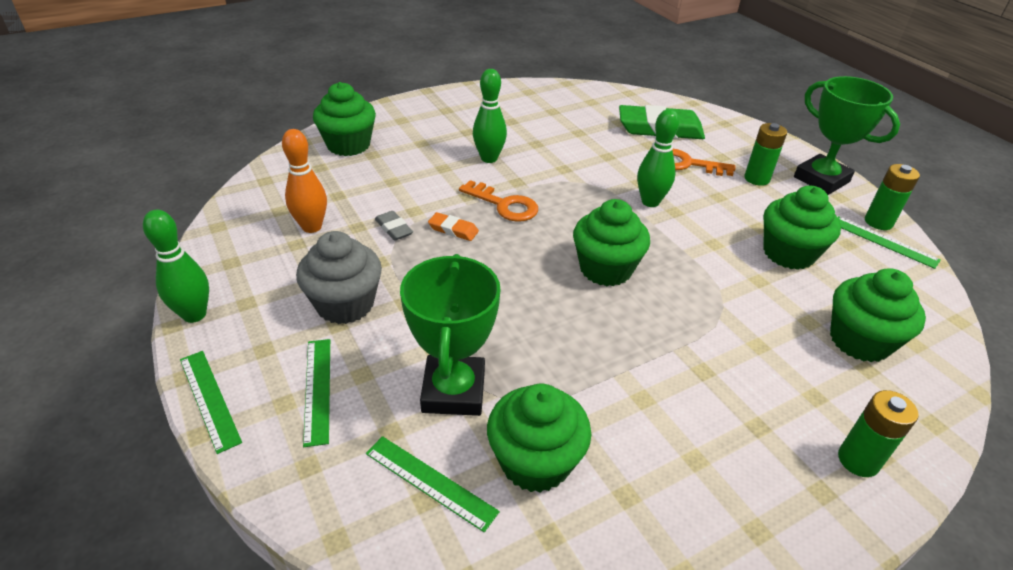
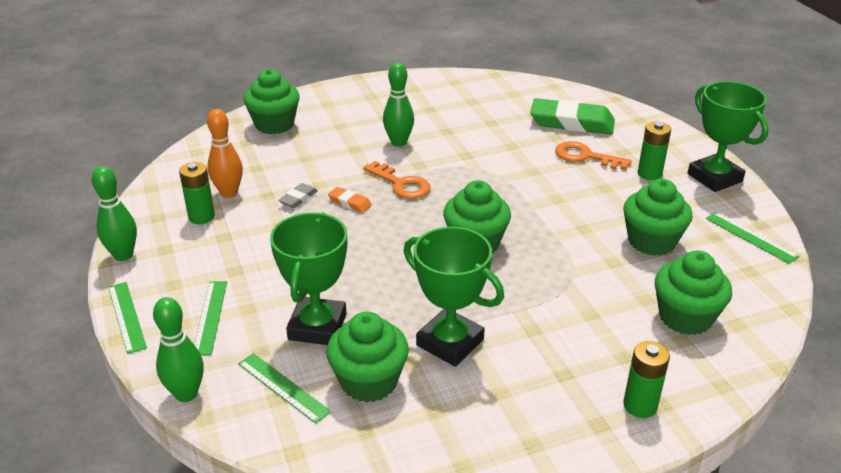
camera: 10 degrees right, 5 degrees down
(345, 304) = (244, 256): grey cupcake -> none
(394, 228) = (298, 198): grey eraser -> grey eraser turned 60 degrees clockwise
(616, 397) = (450, 342): none -> green trophy
(650, 202) = (537, 189): green bowling pin -> green bowling pin (186, 394)
(878, 222) = (753, 220): green battery -> green battery (201, 217)

